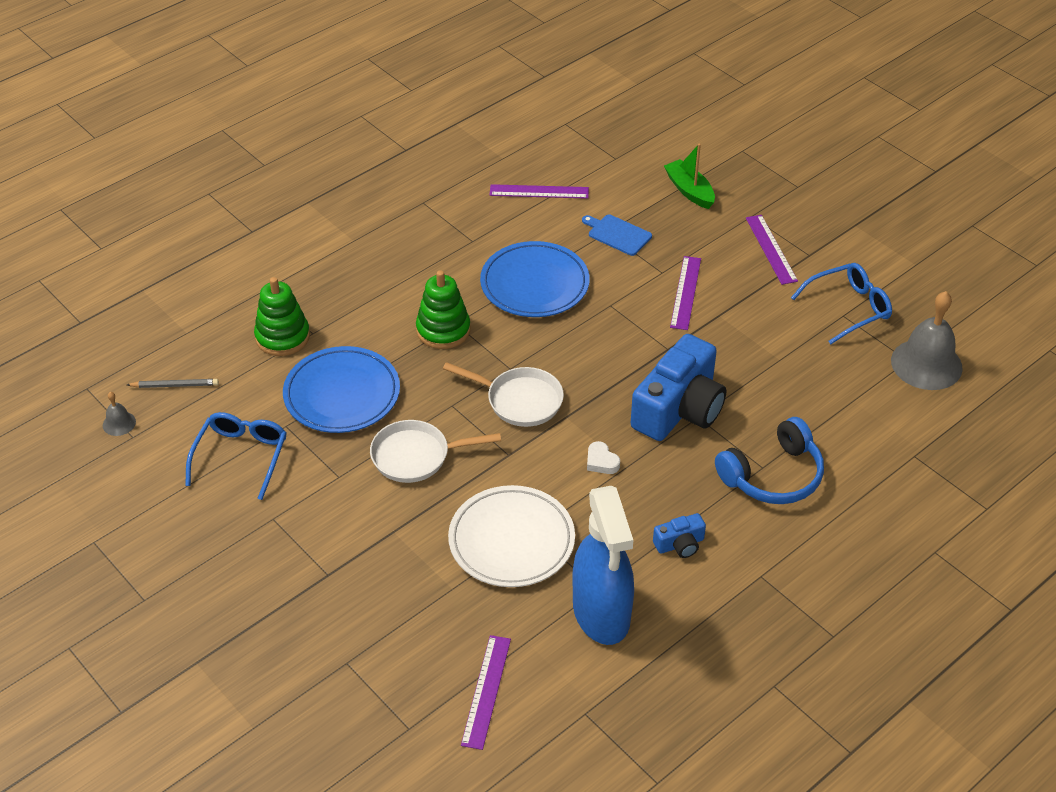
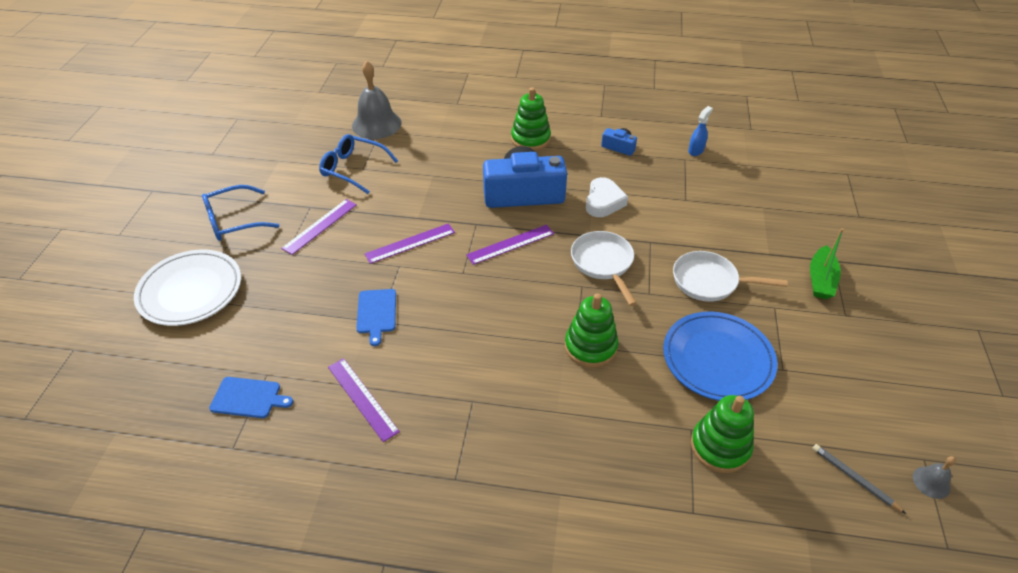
camera: 130 degrees left, 0 degrees up
(241, 457) = (838, 372): blue glasses -> blue glasses (234, 221)
(416, 456) = (709, 281): white pan -> white pan turned 150 degrees clockwise
(486, 691) = (791, 162): purple ruler -> purple ruler (510, 244)
(511, 540) = (703, 204): white plate -> white plate (190, 291)
(534, 284) = (484, 326): blue plate -> none
(601, 461) = (603, 202): white heart -> white heart, size x1.66
(601, 613) = (696, 150): blue spray bottle -> blue spray bottle, size x0.40
(602, 143) = (248, 398): none -> blue cutting board
(689, 190) = (280, 302): green boat -> green boat (820, 280)
(773, 475) = (530, 139): blue headphones -> green stacking toy

